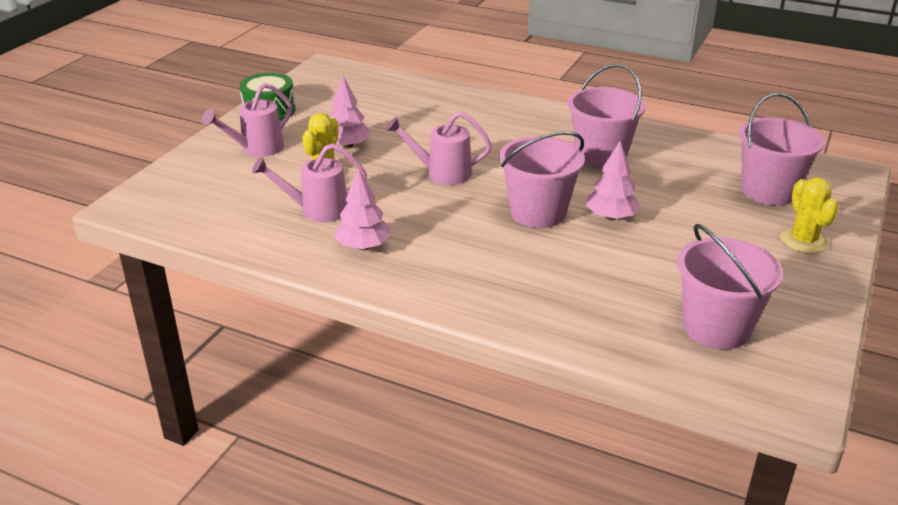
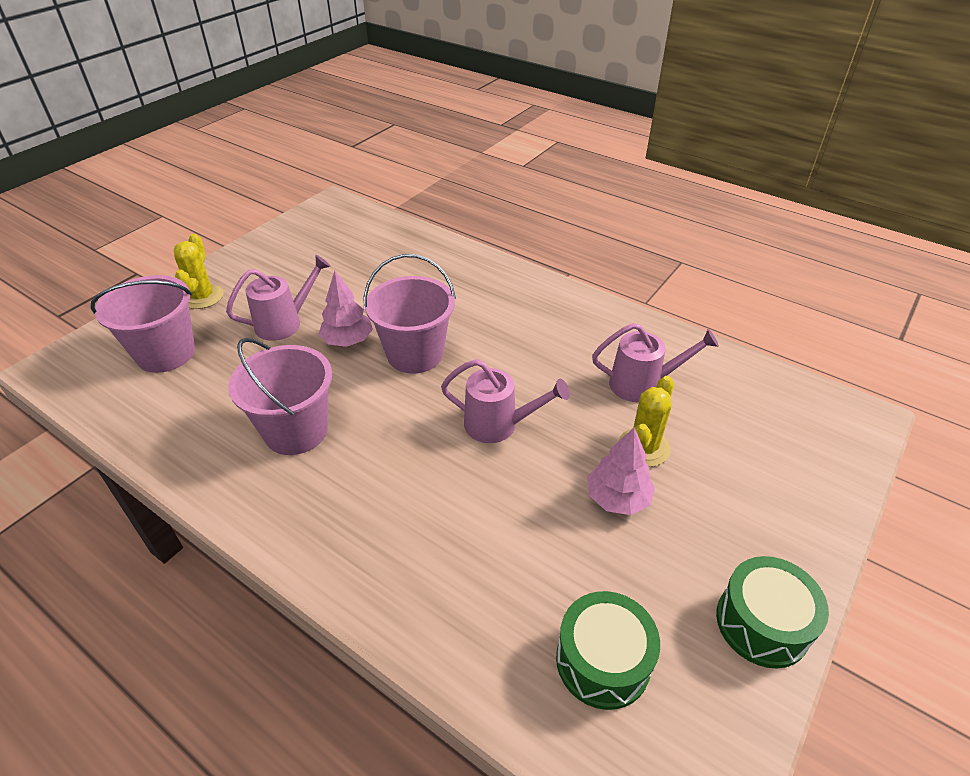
camera: 170 degrees left, 10 degrees up
(256, 149) = (747, 509): pink watering can -> pink watering can (285, 323)
(361, 94) = (603, 661): none -> green drum
(363, 246) = (592, 335): pink tree -> none
(716, 328) = (342, 242): pink bucket -> none

